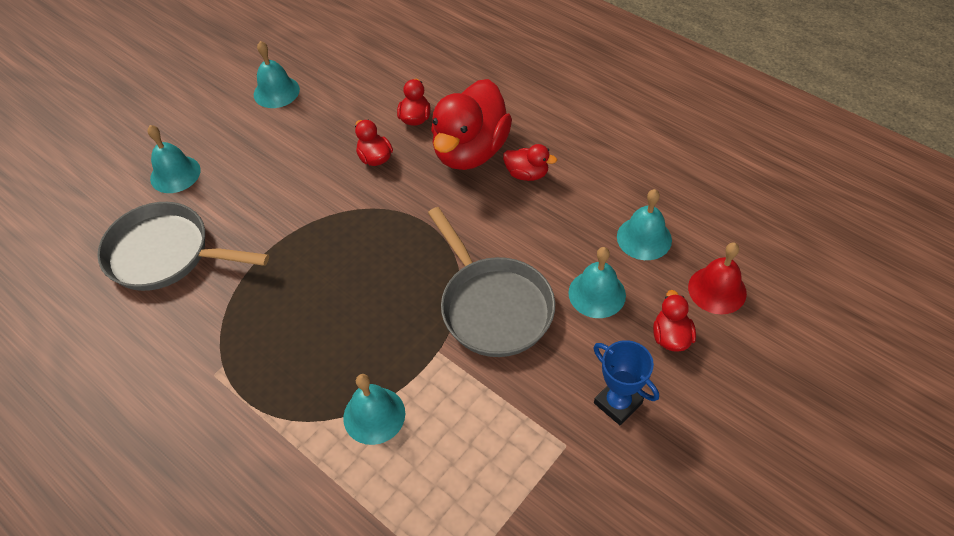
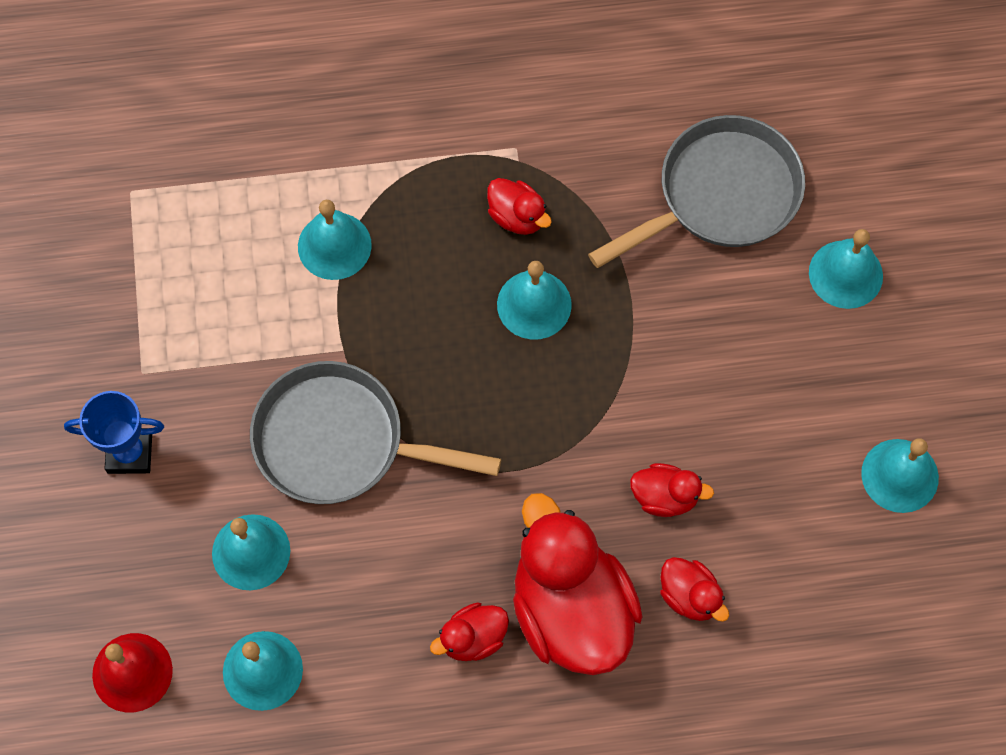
camera: 130 degrees right, 15 degrees up
(317, 285) = (534, 304): none -> turquoise bell
(671, 337) = (136, 570): red duck -> red duck (517, 216)

